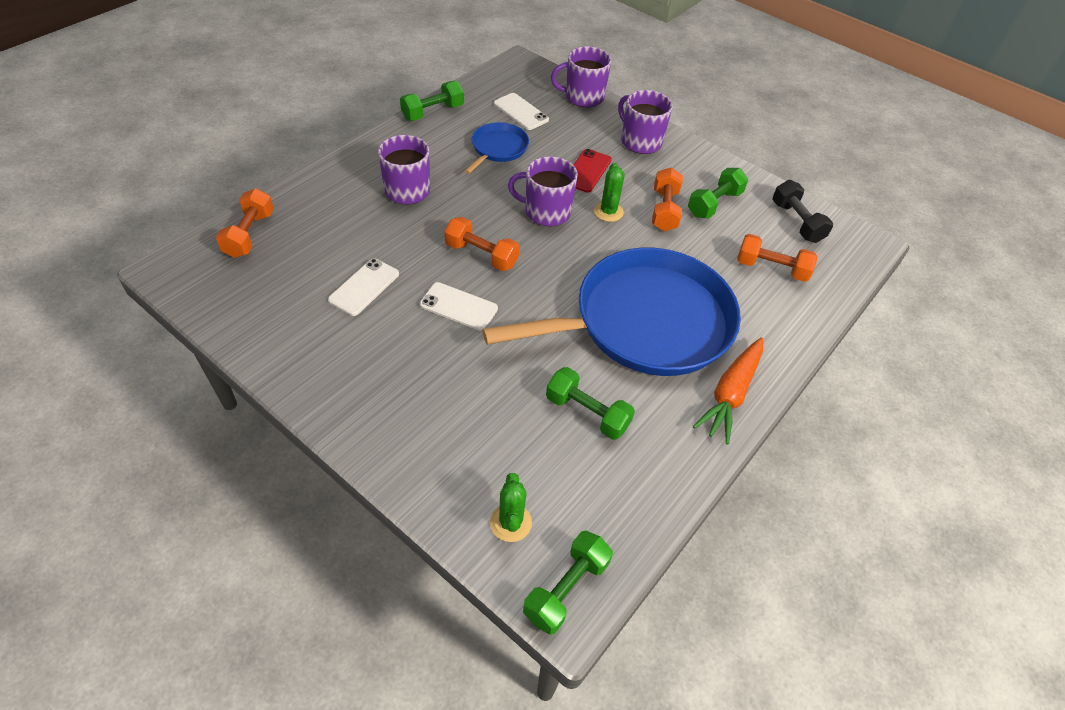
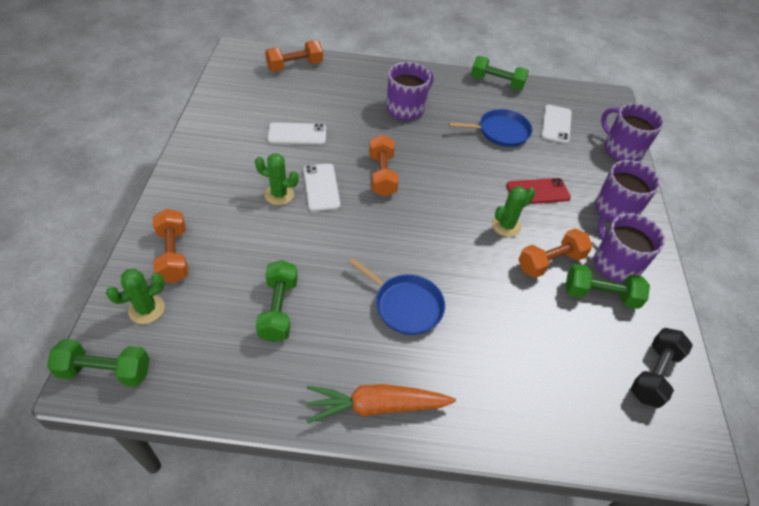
camera: 55 degrees right, 0 degrees up
(440, 344) = (279, 194): none -> green cactus
(546, 212) = (464, 189): purple mug -> purple mug (615, 263)
(644, 322) = (405, 305): blue pan -> blue pan, size x0.44
(771, 268) = (565, 377): orange dumbbell -> orange dumbbell (173, 255)

